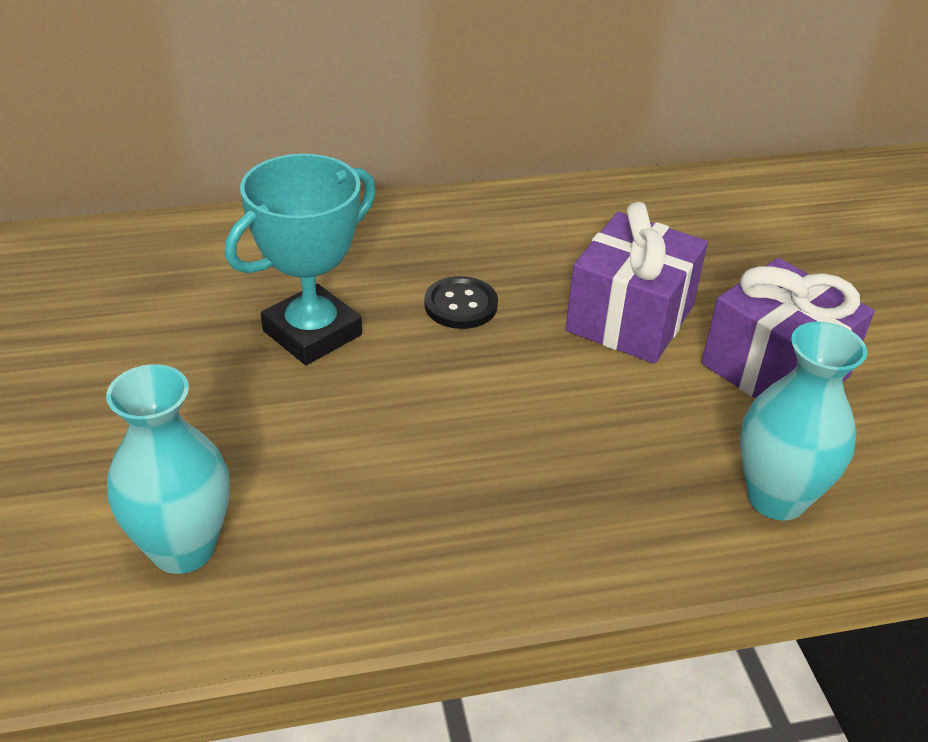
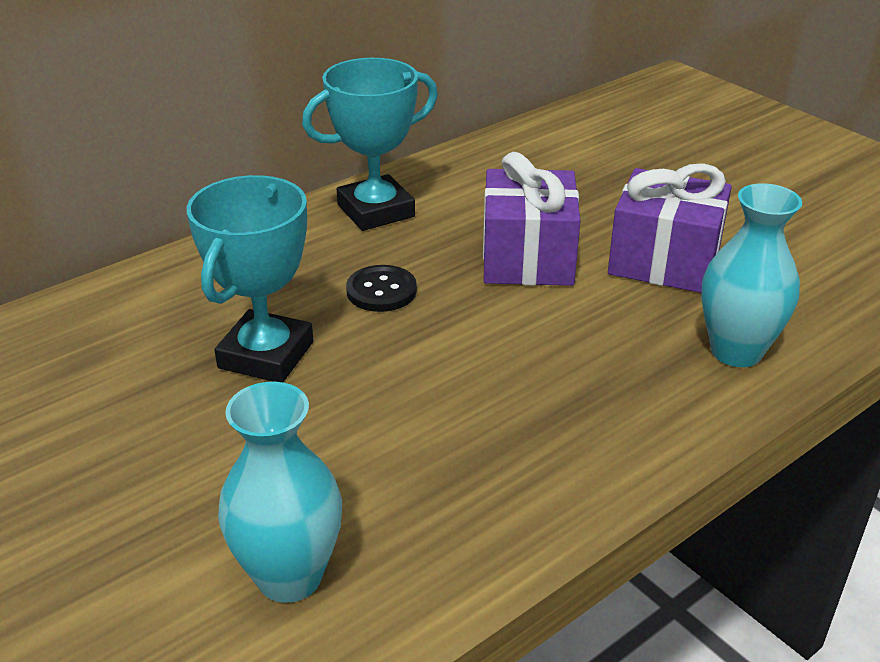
camera: 25 degrees left, 5 degrees down
(516, 220) = (375, 211): none -> turquoise trophy

